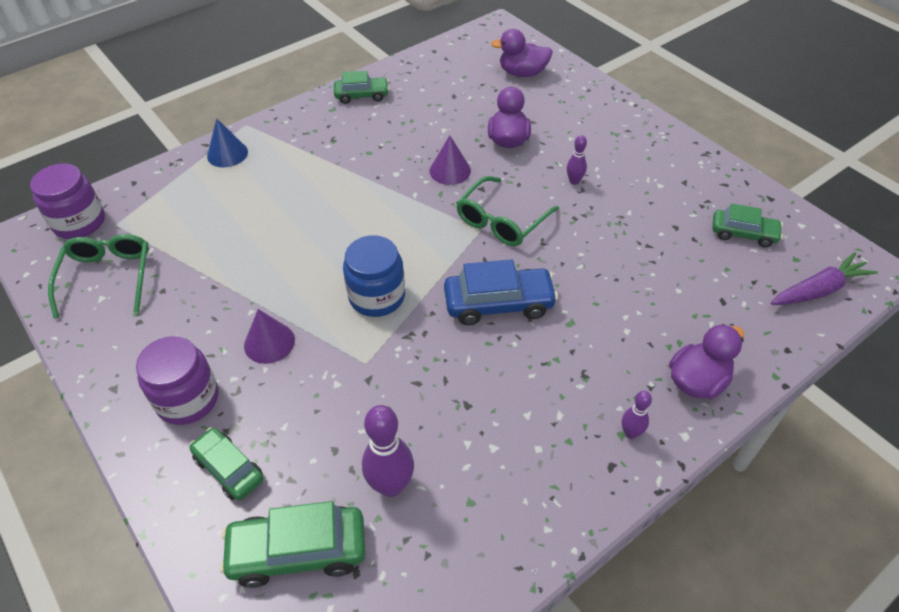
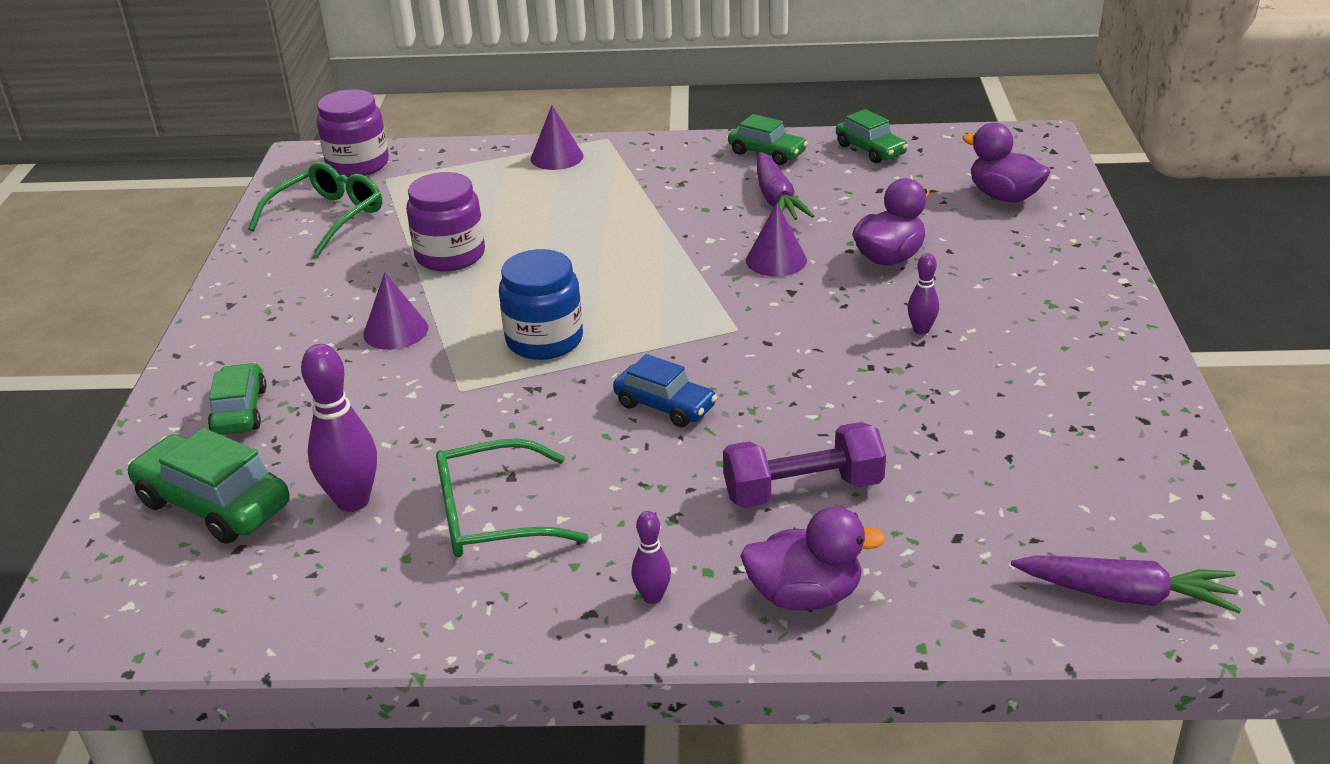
camera: 40 degrees right, 15 degrees down
(187, 399) = (274, 341): purple jar -> purple jar (450, 255)
(227, 154) = (557, 157): blue cone -> purple cone
(403, 127) = (776, 199): none -> purple carrot
(499, 303) = (665, 406): blue car -> blue car, size x0.65
(502, 220) = (774, 331): green glasses -> green glasses (494, 516)
(627, 316) = (803, 490): none -> purple dumbbell
(743, 233) = (1093, 483): green car -> green car (870, 150)

